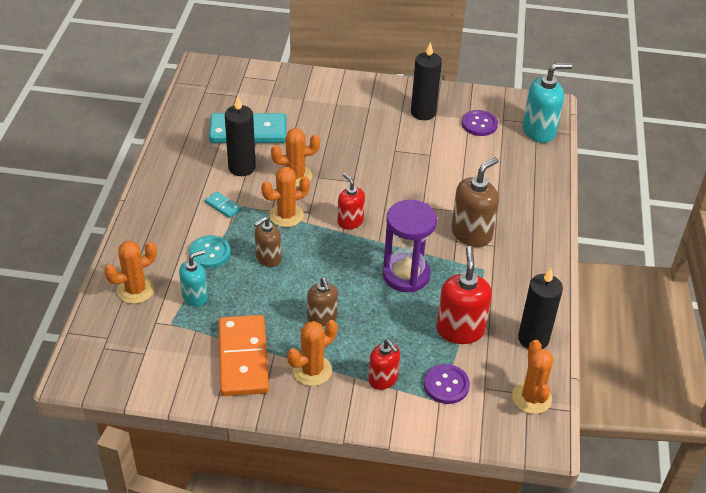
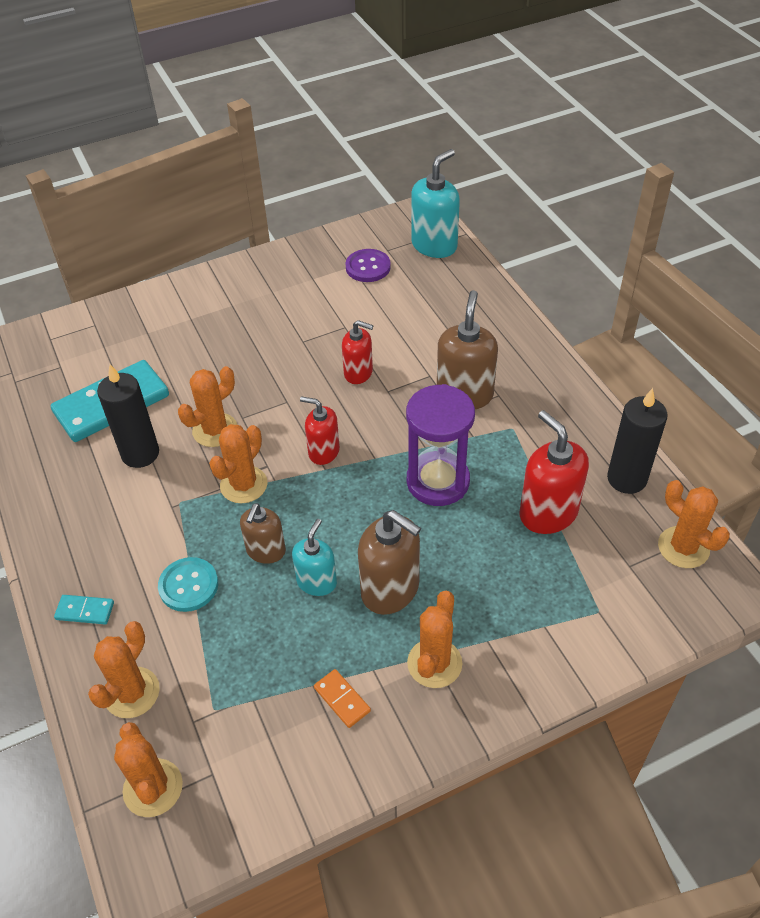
camera: 30 degrees left, 5 degrees up
(109, 342) = (153, 788): none -> orange cactus
(195, 297) = (217, 655): turquoise soap dispenser -> turquoise soap dispenser (317, 582)
(223, 206) = (156, 515): turquoise domino -> turquoise domino (85, 611)
(243, 358) = (342, 699): orange domino -> orange domino, size x0.43
(322, 318) = (390, 589): brown soap dispenser -> brown soap dispenser, size x1.59
(383, 379) = (520, 623): red soap dispenser -> red soap dispenser (358, 373)
(423, 112) = (297, 283): black candle -> none
(446, 385) = (590, 587): purple button -> none

